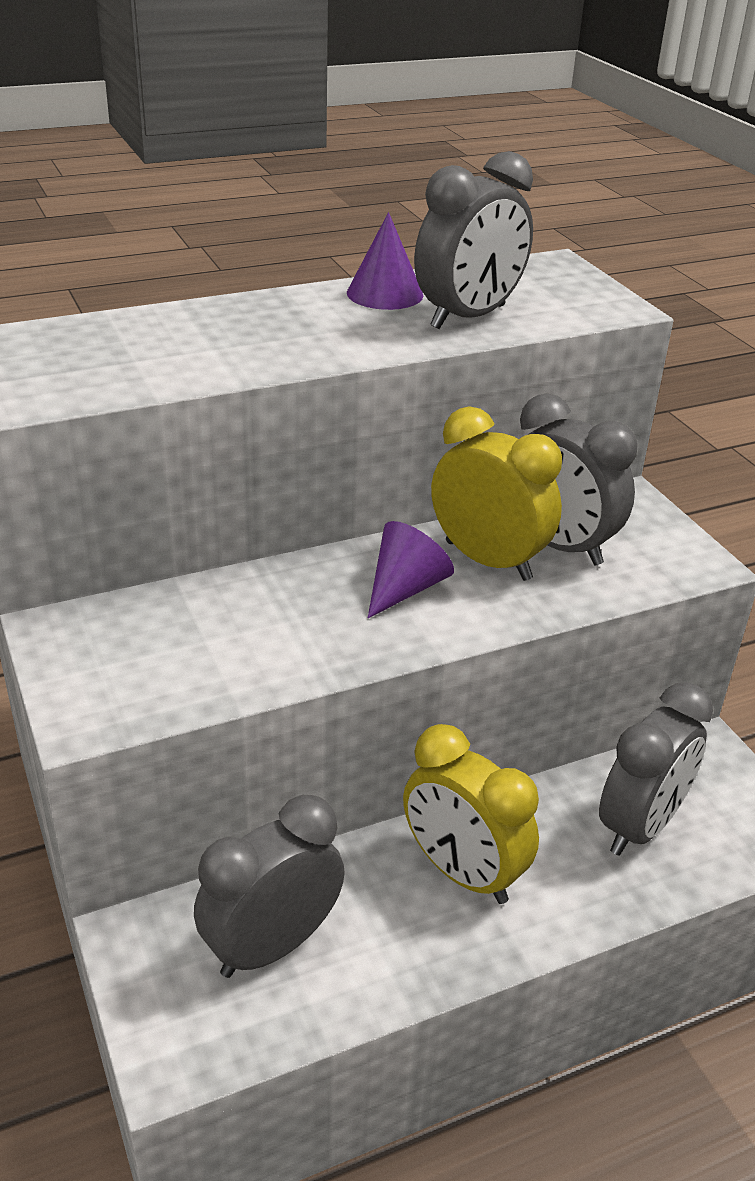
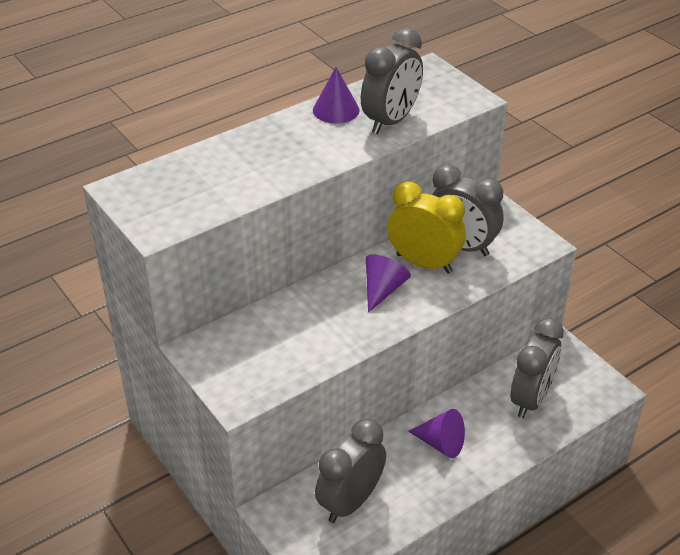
camera: 10 degrees left, 5 degrees up
(462, 872) = (441, 443): yellow clock -> purple cone

